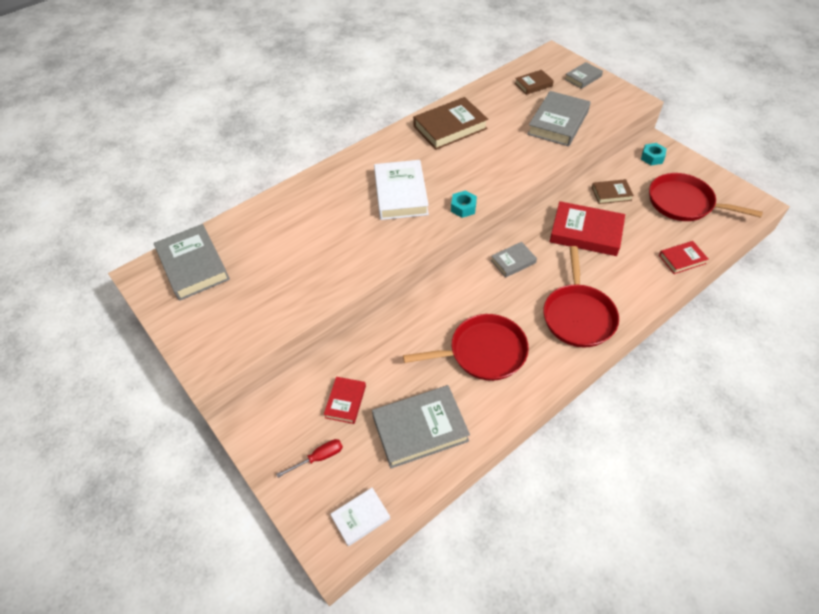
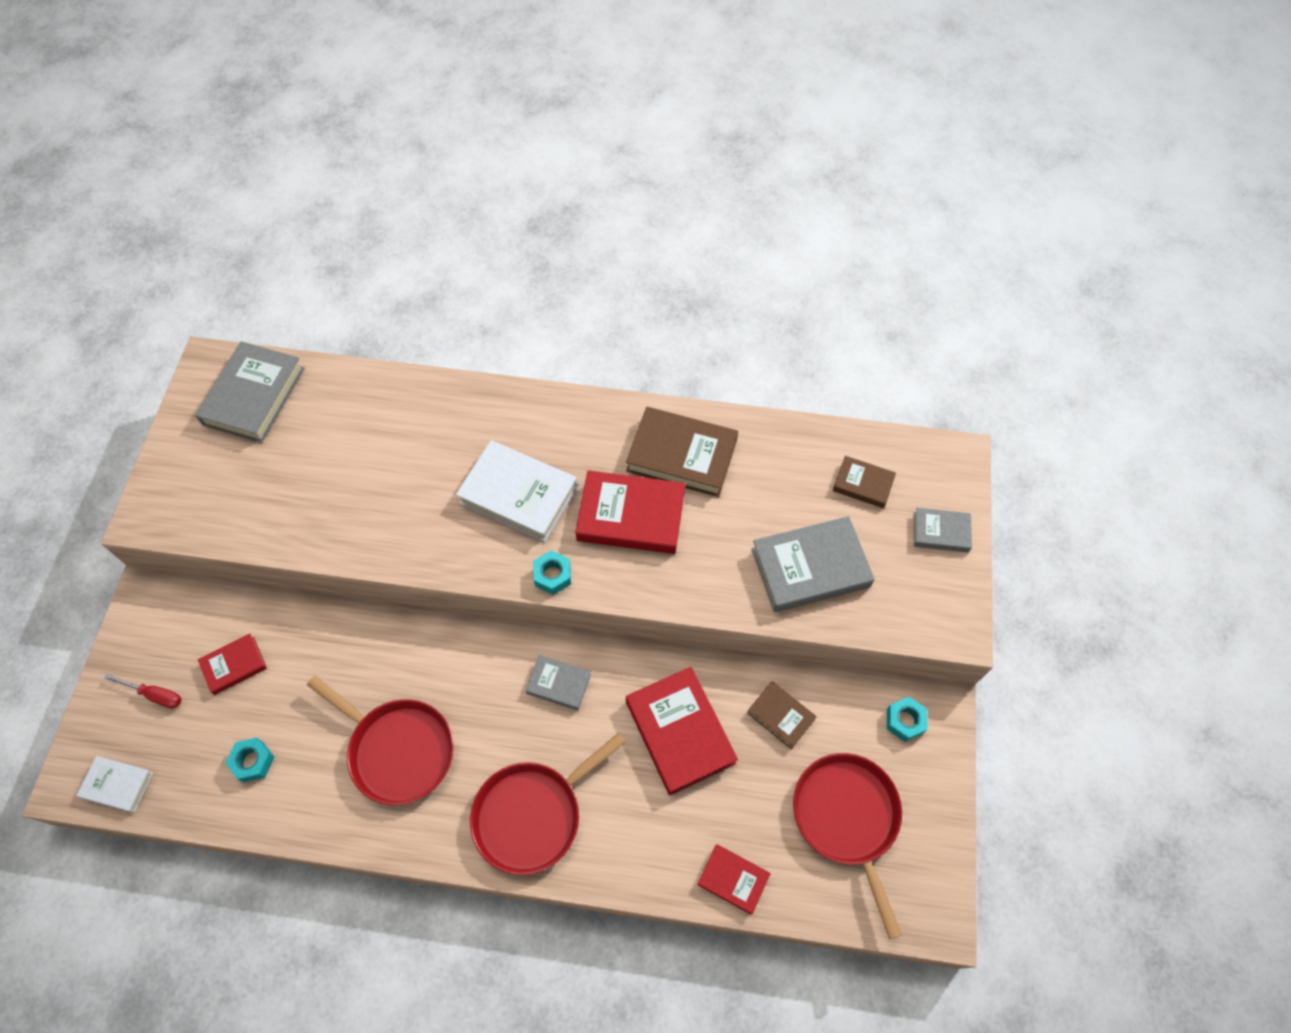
camera: 45 degrees right, 10 degrees up
(401, 194) = (518, 495): white book -> white book turned 75 degrees clockwise
(420, 429) = (253, 761): grey book -> turquoise nut
(462, 162) = (631, 516): none -> red book

